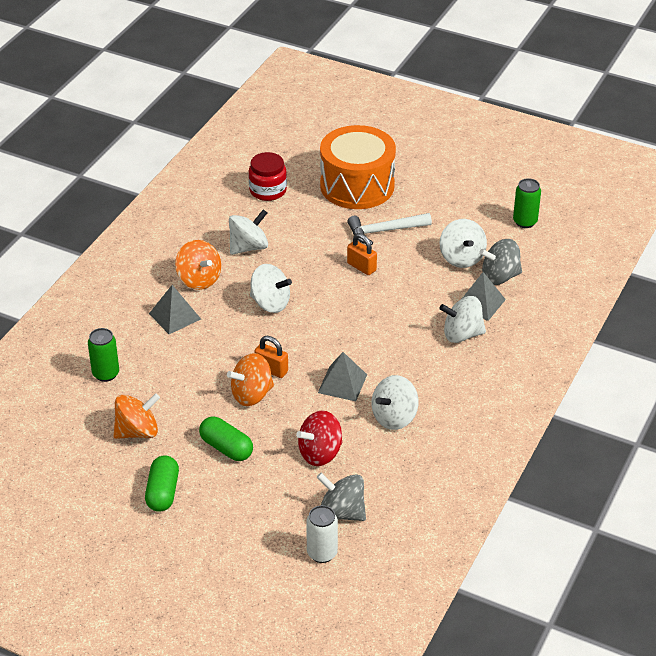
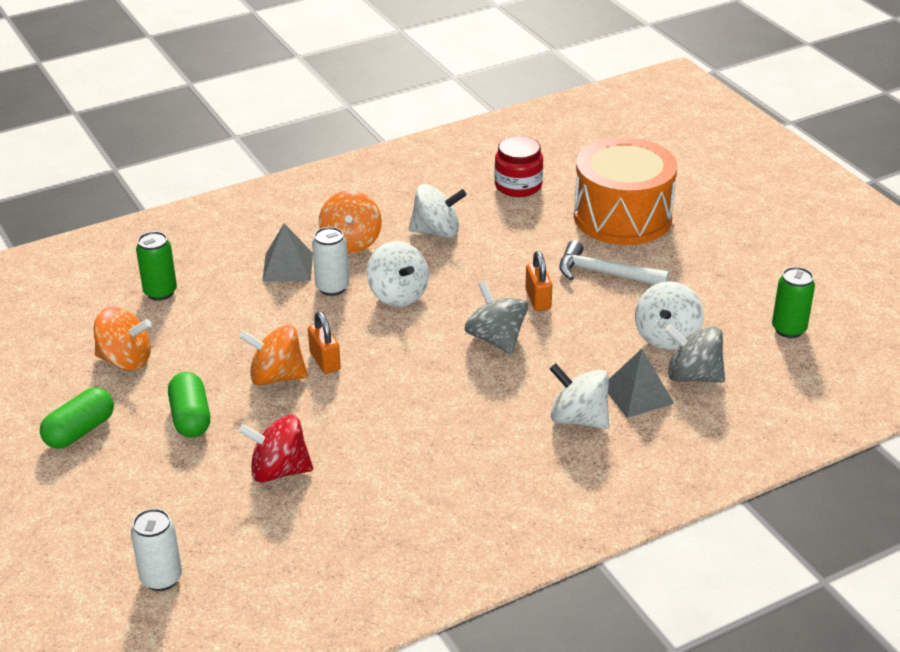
camera: 35 degrees right, 5 degrees down
(221, 317) = (332, 287): none -> white can
(341, 512) = (231, 545): grey spinning top -> grey spinning top (496, 339)
(342, 383) = (384, 409): grey pyramid -> none
(394, 417) = (401, 472): white spinning top -> none

